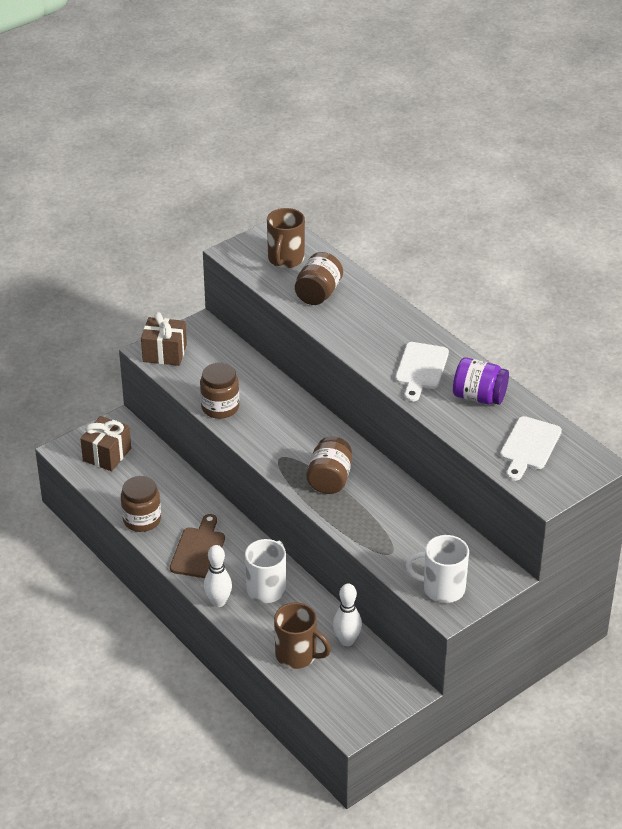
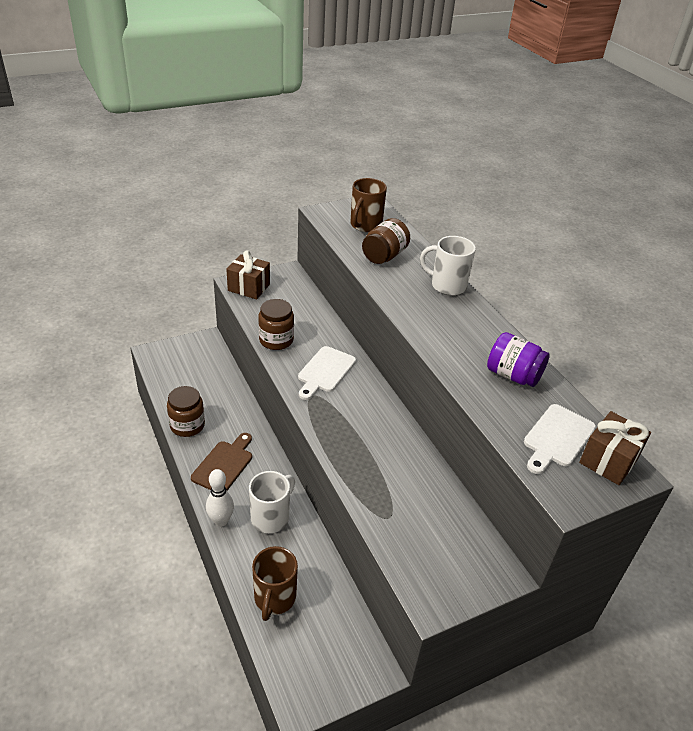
camera: 10 degrees right, 0 degrees up
(107, 455) = (184, 363): brown gift -> brown gift (608, 460)
(297, 655) = (274, 598): brown mug -> brown mug turned 60 degrees clockwise
(329, 479) = (351, 426): brown jar -> none
(347, 640) = (329, 593): white bowling pin -> none
(421, 369) = (460, 337): white cutting board -> white cutting board (325, 371)
(442, 589) = (431, 573): white mug -> white mug (447, 285)

